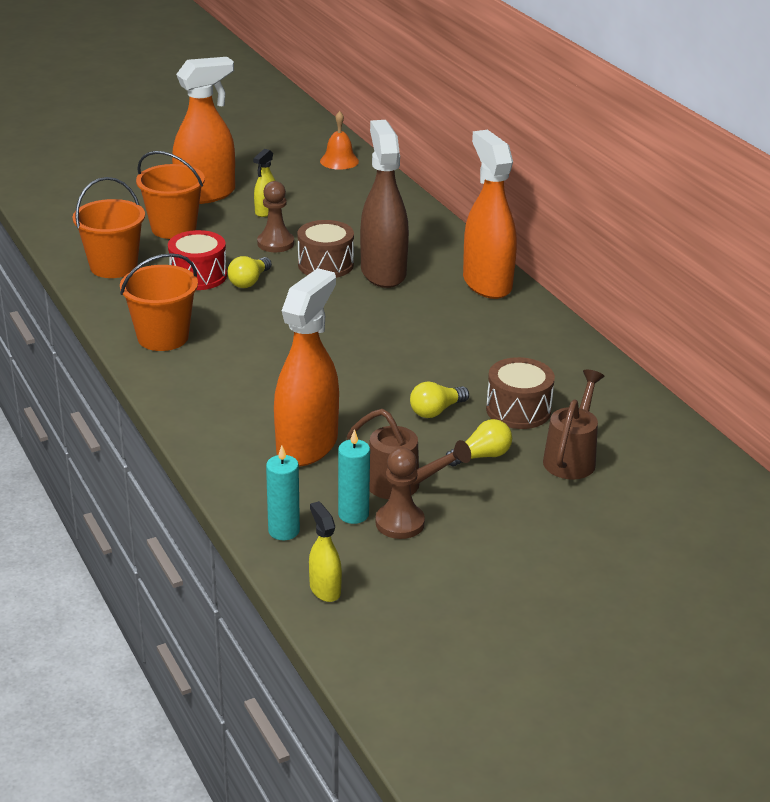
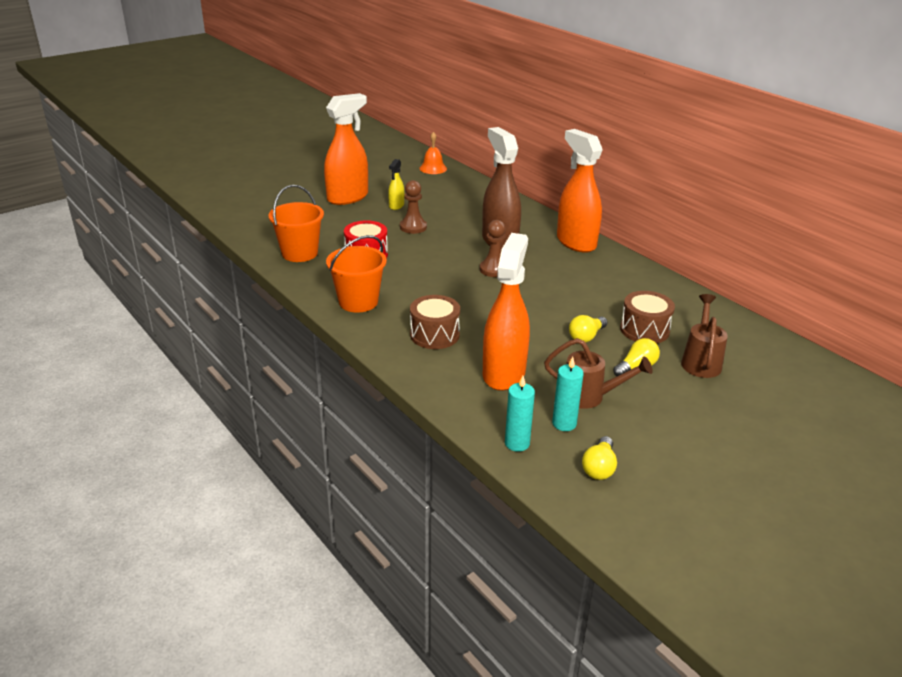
camera: 10 degrees left, 0 degrees up
(173, 228) = (334, 222): orange bucket -> none
(249, 281) = (406, 255): yellow light bulb -> yellow light bulb (599, 468)
(325, 265) = (456, 239): brown drum -> brown drum (434, 335)
(325, 589) = (571, 488): yellow spray bottle -> none
(400, 523) = (602, 426): brown pawn -> brown pawn (494, 269)

